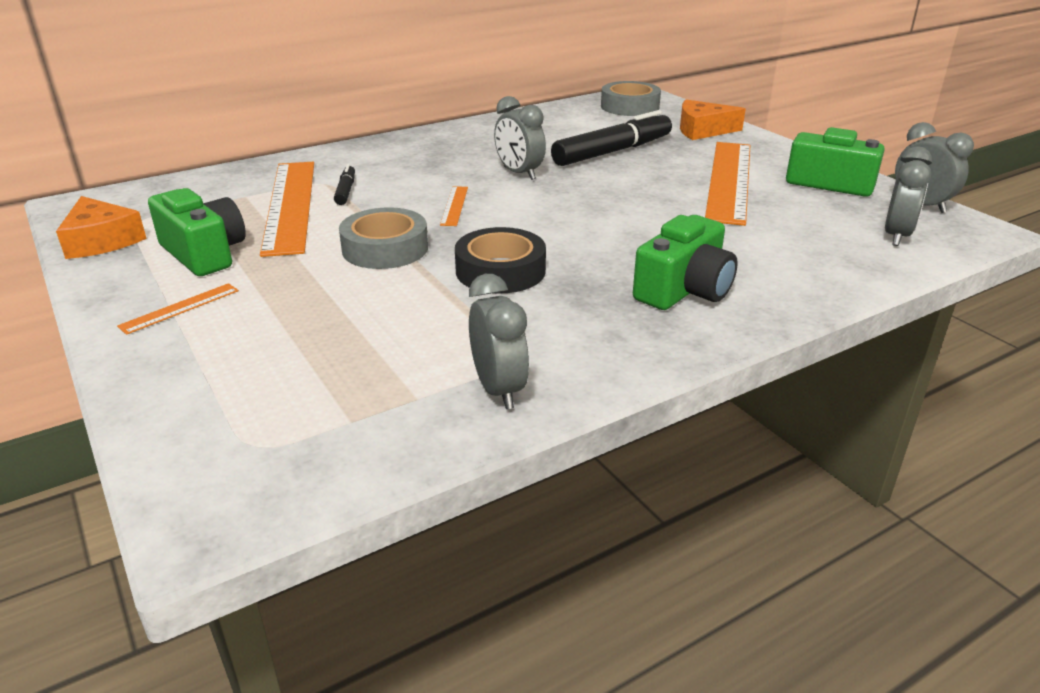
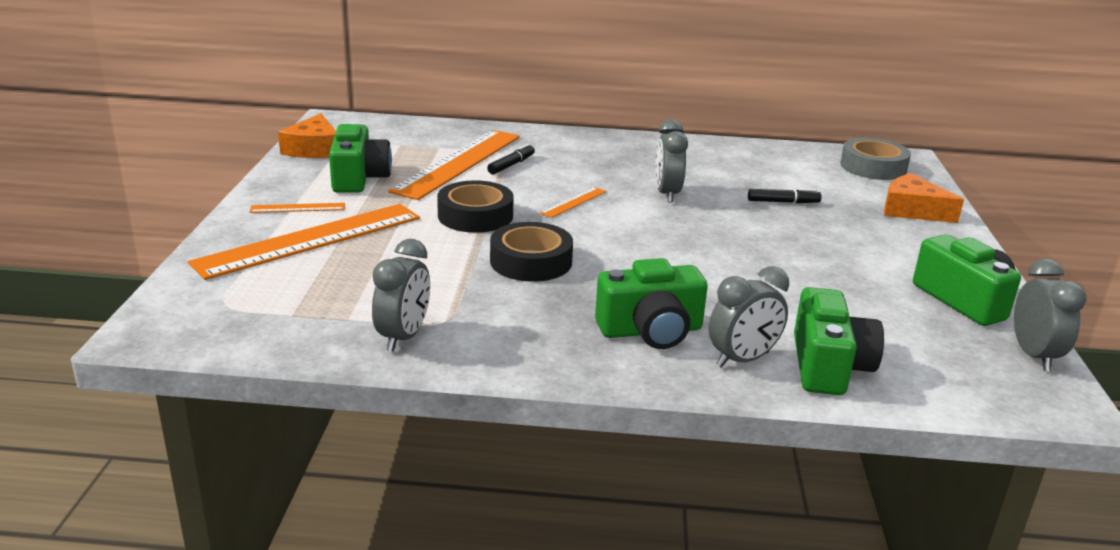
camera: 35 degrees right, 5 degrees down
(385, 248) = (475, 216): grey tape -> black tape
(612, 152) = (783, 202): black marker -> black marker, size x0.47
(729, 180) = (856, 262): orange ruler -> orange ruler (310, 240)
(834, 264) = (828, 366): none -> green camera
(896, 236) = (946, 370): grey clock -> grey clock (742, 359)

